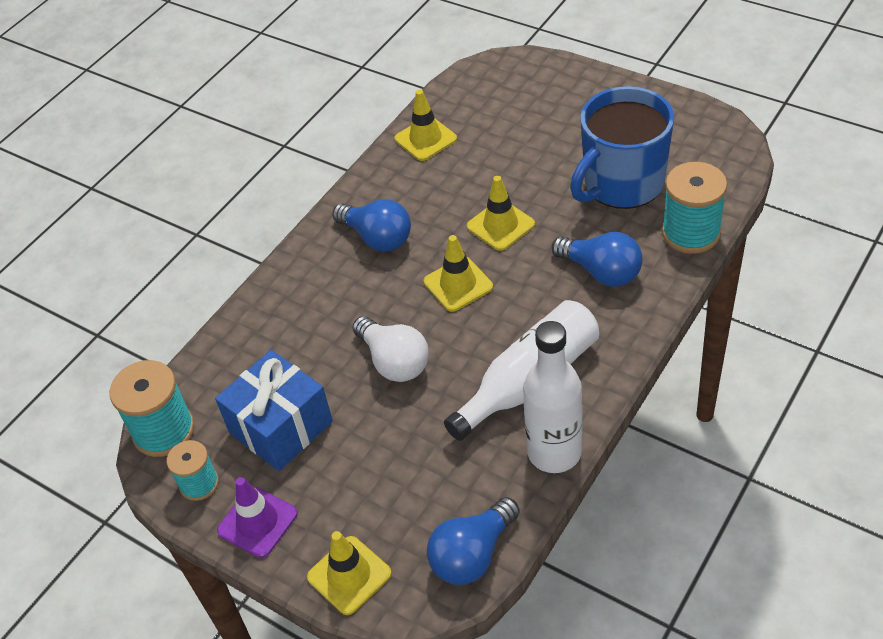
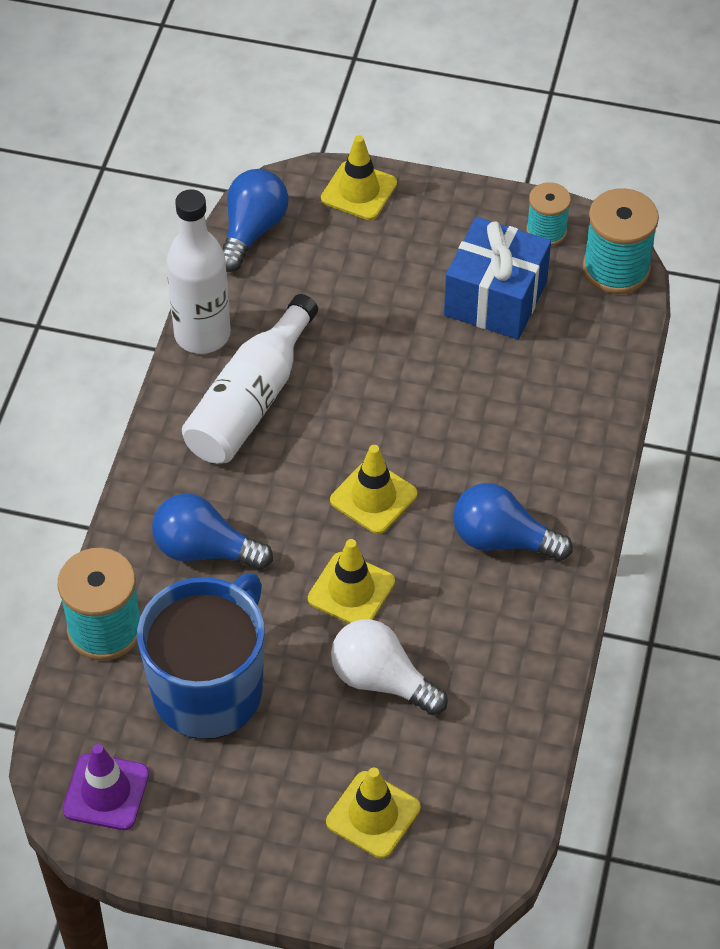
camera: 155 degrees right, 5 degrees up
(257, 522) = (468, 212): purple traffic cone -> purple traffic cone (106, 792)
(394, 361) = (408, 390): white light bulb -> white light bulb (382, 680)
(425, 139) = (511, 713): yellow traffic cone -> yellow traffic cone (373, 815)

